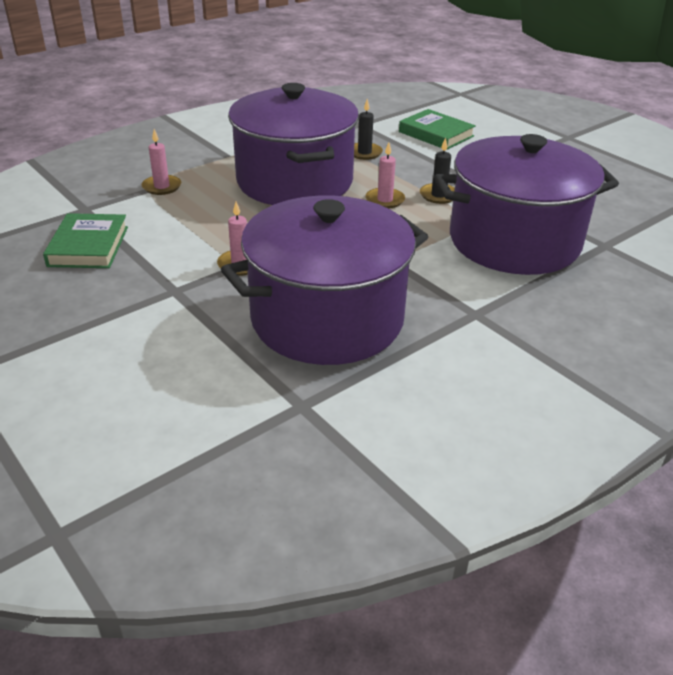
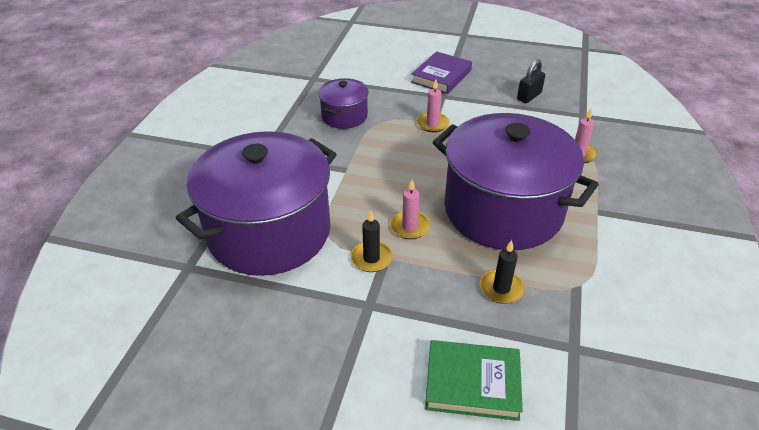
camera: 145 degrees right, 5 degrees up
(88, 246) = (529, 96): green book -> black padlock
(127, 317) = (441, 76): none -> purple book
(327, 319) = (344, 116): purple pot -> purple pot, size x0.47

